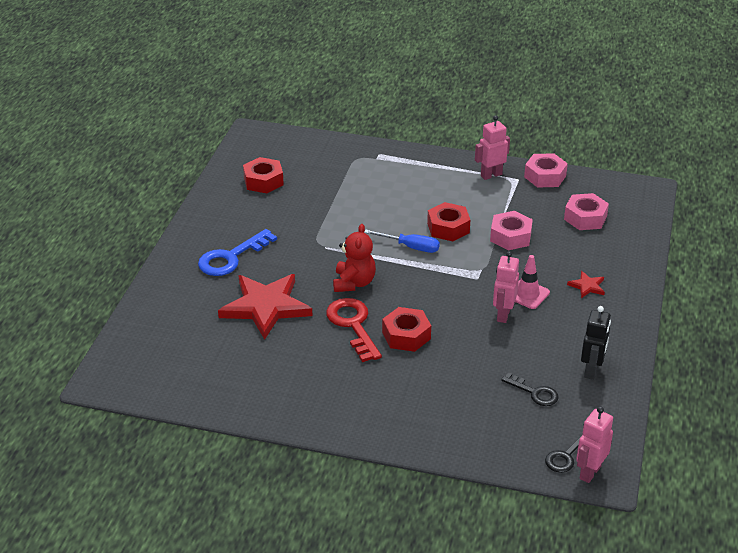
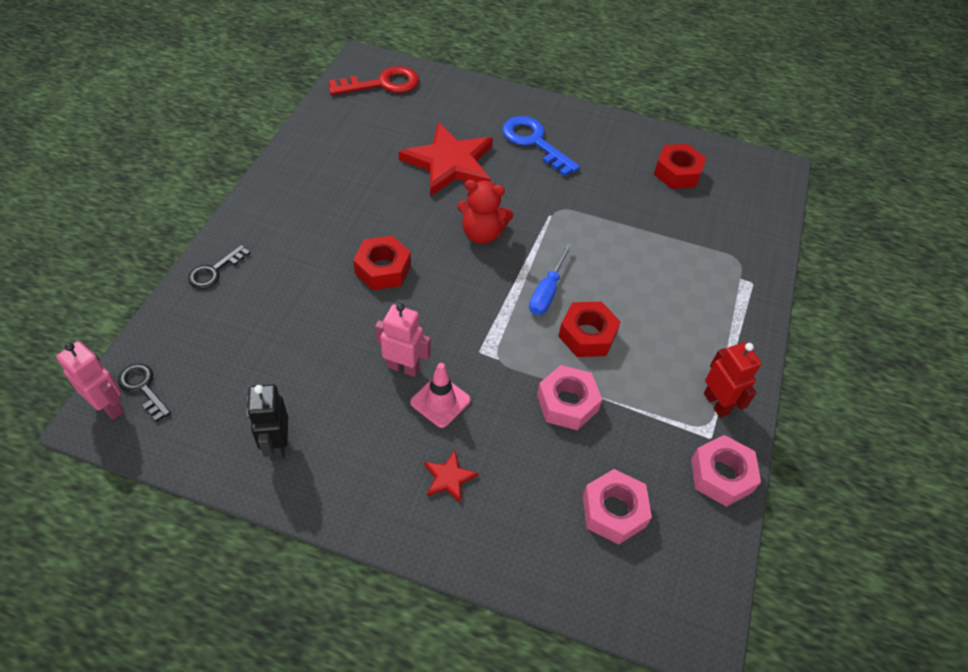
camera: 90 degrees right, 15 degrees up
(353, 325) = (408, 226): red key -> red key (382, 84)
(491, 175) = (716, 403): pink robot -> red robot
(534, 392) = (256, 375): black key -> black key (214, 271)
(591, 371) = (277, 445): black robot -> black robot turned 60 degrees clockwise

